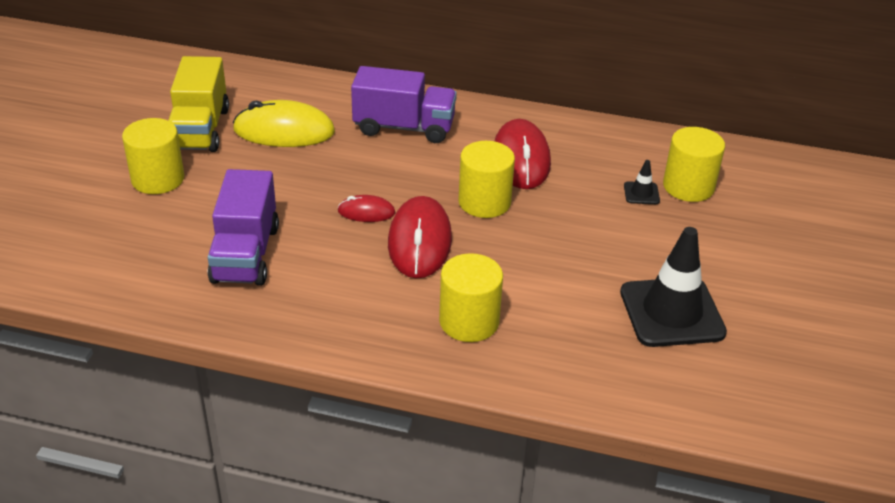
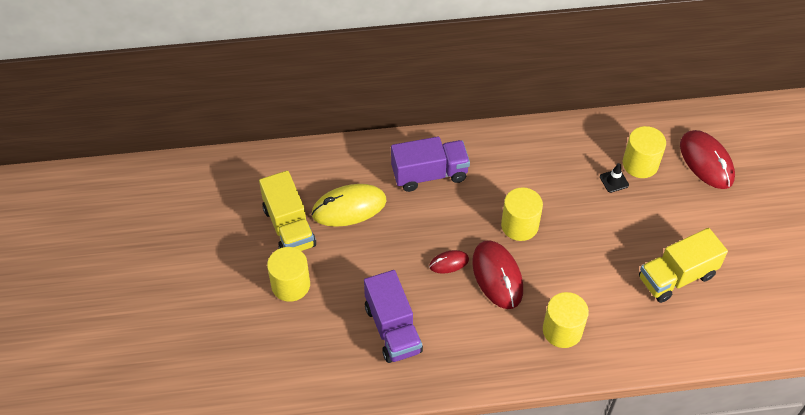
camera: 20 degrees left, 15 degrees up
(521, 159) = (523, 177): red mouse -> red mouse (706, 161)
(672, 312) = (676, 277): black traffic cone -> yellow truck

